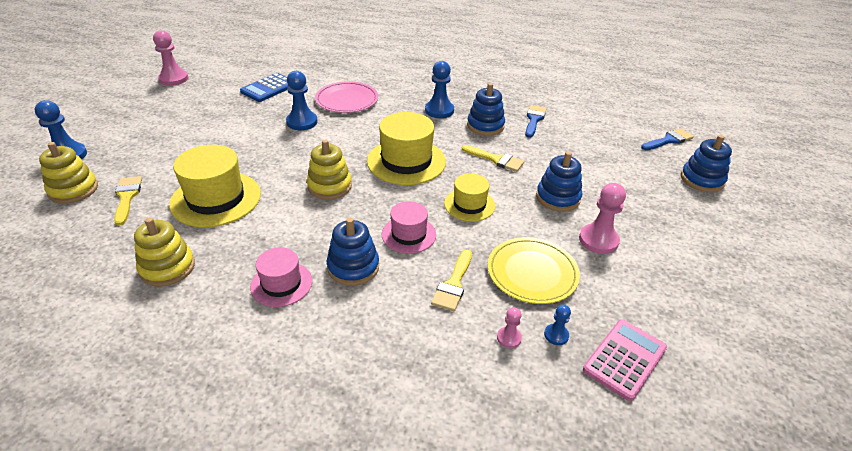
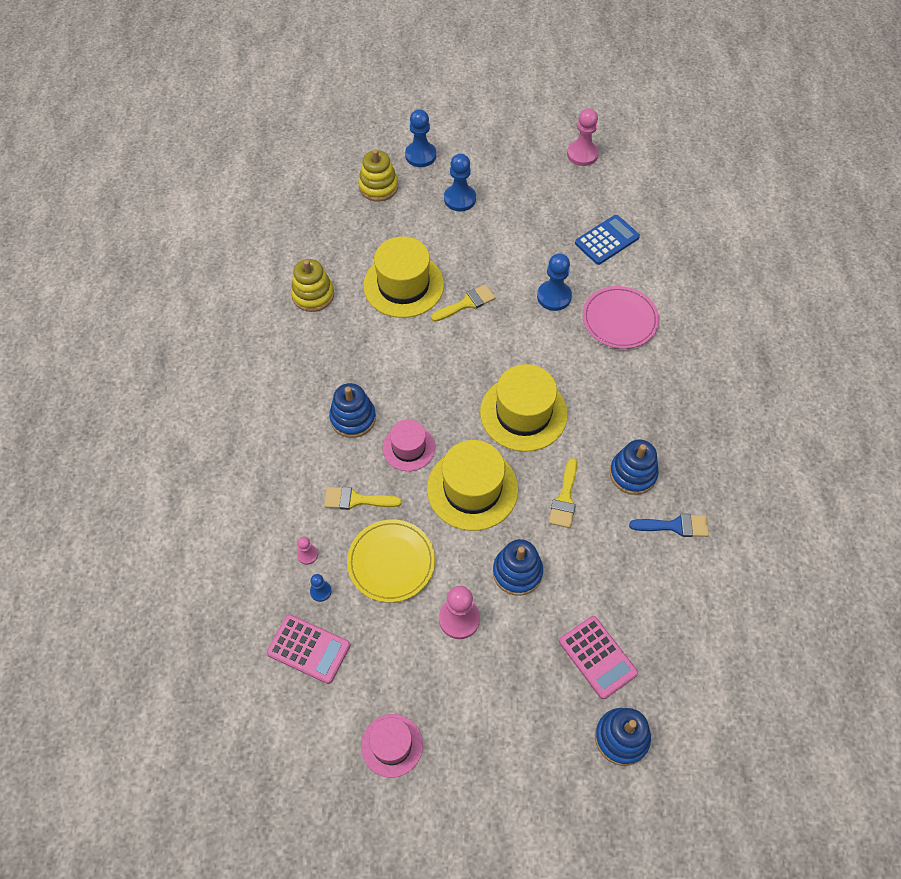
camera: 75 degrees right, 20 degrees up
(127, 197) = (382, 225): yellow brush -> yellow brush (466, 303)
(269, 88) = (607, 240): blue calculator -> blue calculator turned 120 degrees clockwise
(281, 284) = (319, 375): pink hat -> pink hat (392, 745)
(329, 186) = (455, 361): yellow stacking toy -> none
(439, 110) = (643, 417): blue pawn -> blue pawn (459, 199)
(469, 205) = (472, 489): yellow hat -> yellow hat, size x1.69
(637, 175) = (597, 657): none -> pink calculator
(668, 140) = (703, 698): blue brush -> none

